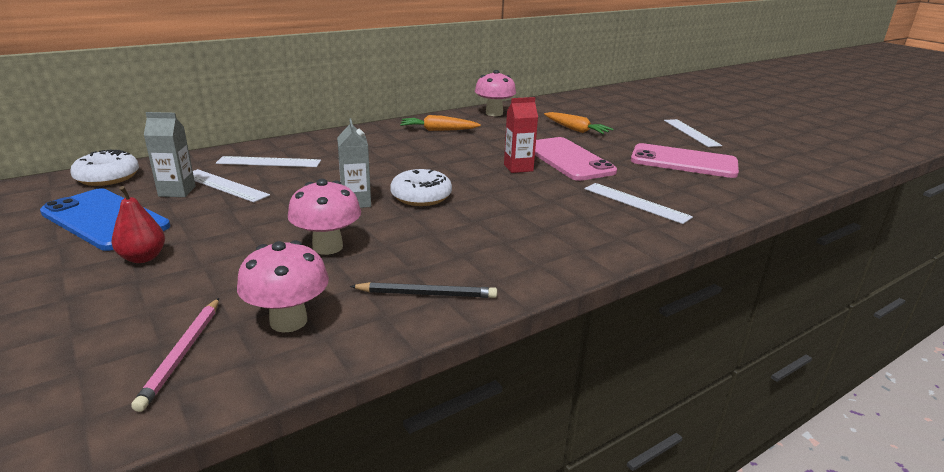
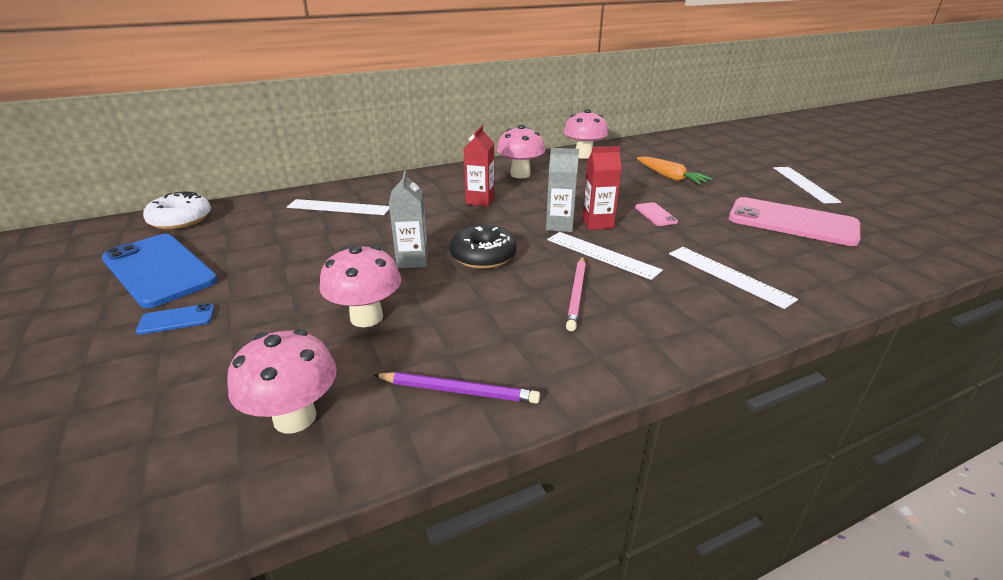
camera: 10 degrees right, 5 degrees up
(143, 258) = (176, 319): red pear -> blue phone
(177, 191) = (239, 239): grey carton -> grey carton (559, 225)
(182, 353) = (168, 454): pink pencil -> pink pencil (576, 294)
(224, 185) = (286, 234): white ruler -> white ruler (601, 255)
(406, 153) = (480, 200): none -> red carton
(421, 196) = (483, 256): white donut -> black donut
(426, 294) = (458, 391): black pencil -> purple pencil
(438, 130) = (520, 174): orange carrot -> pink mushroom
(568, 159) = (655, 214): pink phone -> pink phone, size x0.42

